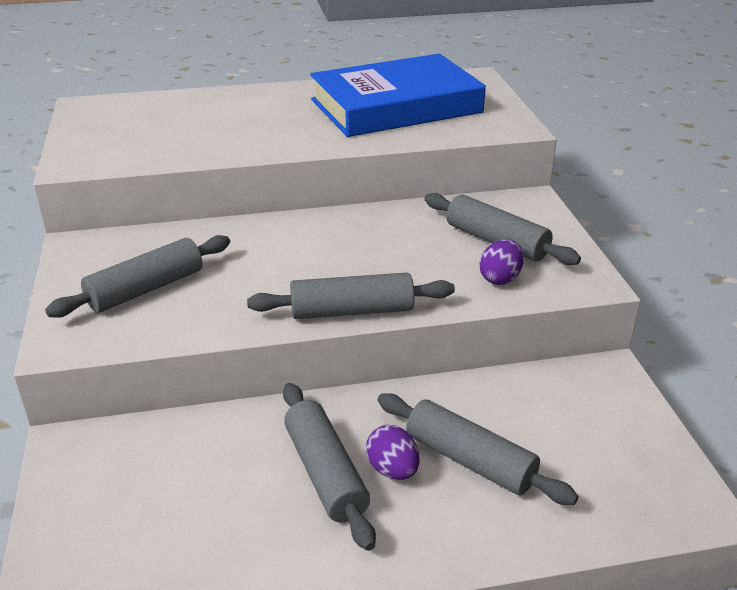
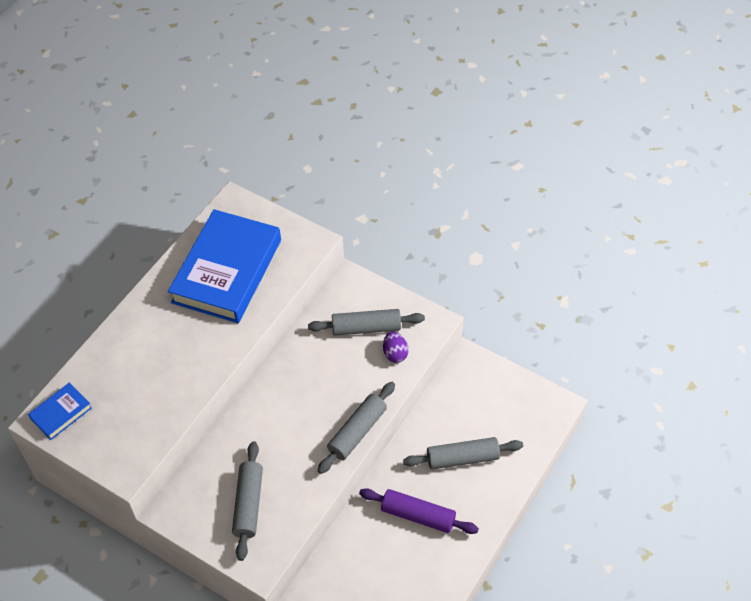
camera: 45 degrees left, 20 degrees up
(105, 109) = (61, 413): none -> blue book
(325, 473) = (418, 516): grey rolling pin -> purple rolling pin
(392, 470) = (440, 490): purple egg -> none

